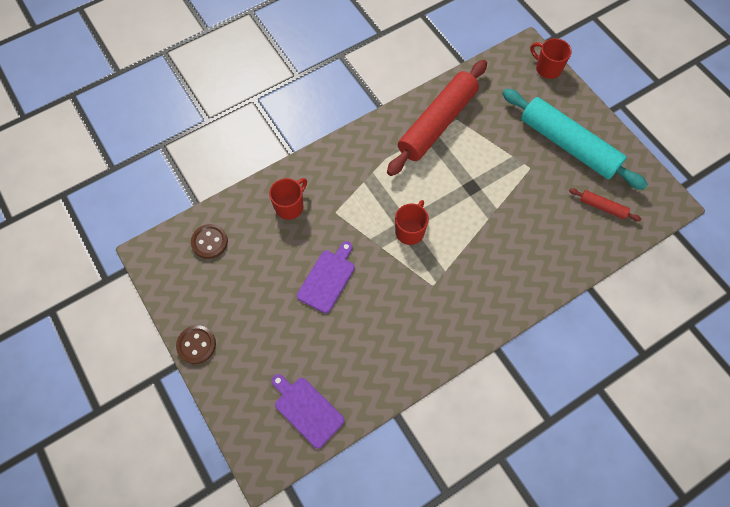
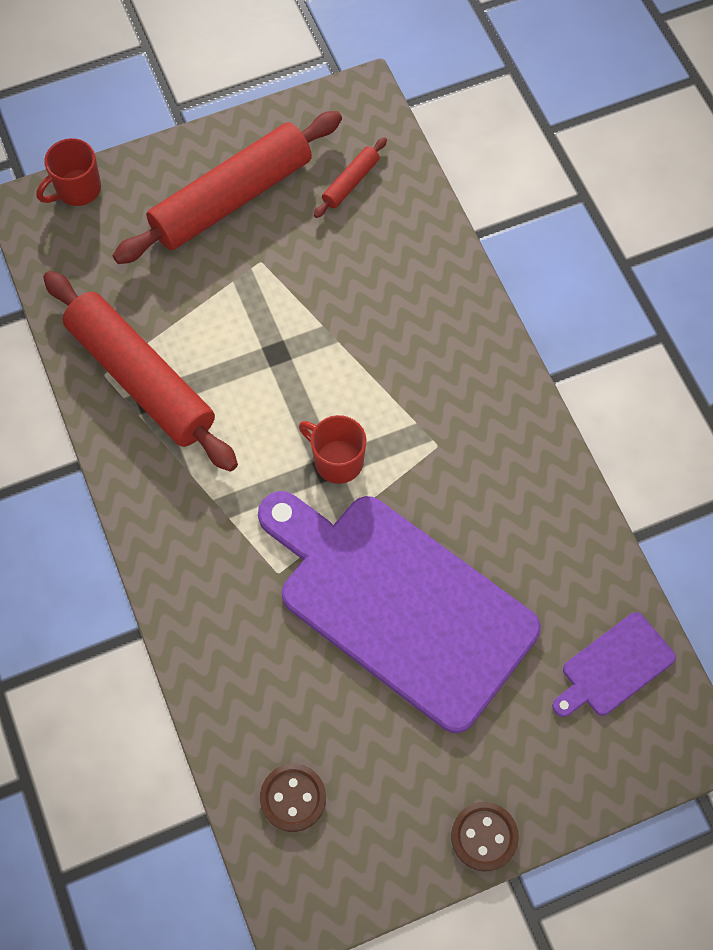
camera: 80 degrees left, 0 degrees up
(290, 206) = (250, 647): red mug -> none
(328, 278) = (399, 603): purple cutting board -> purple cutting board, size x2.32
(568, 145) = (232, 199): turquoise rolling pin -> red rolling pin

